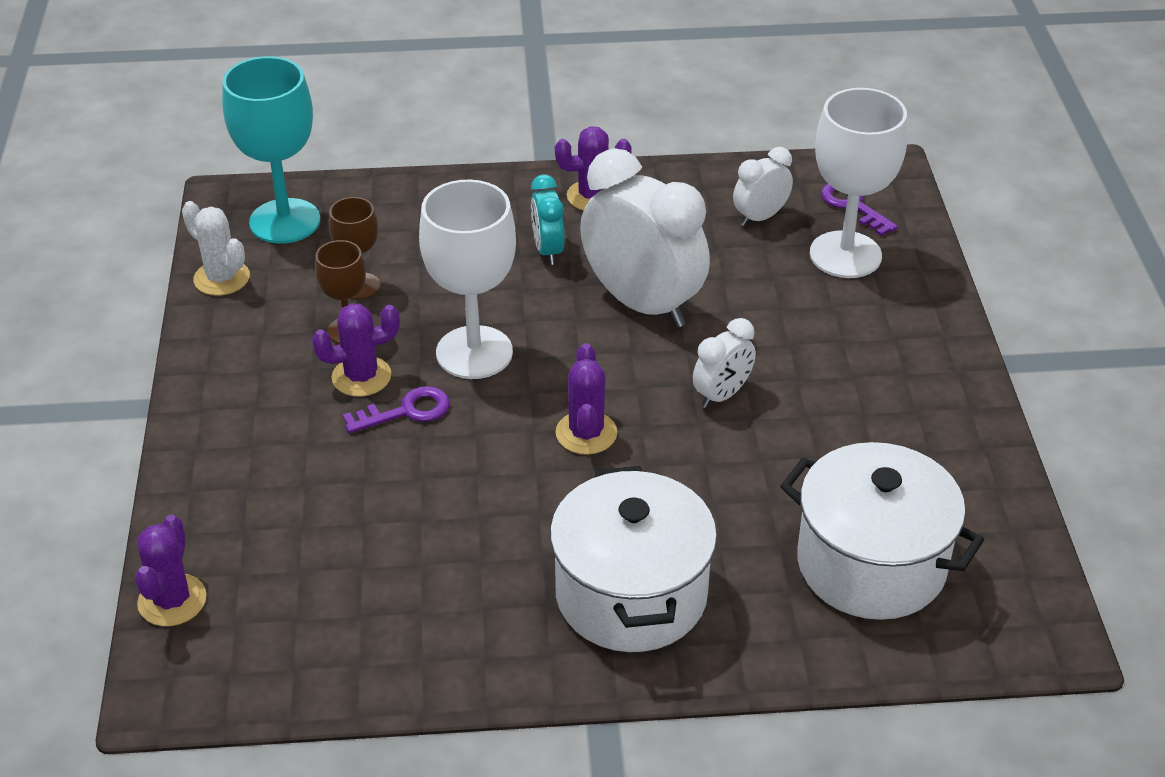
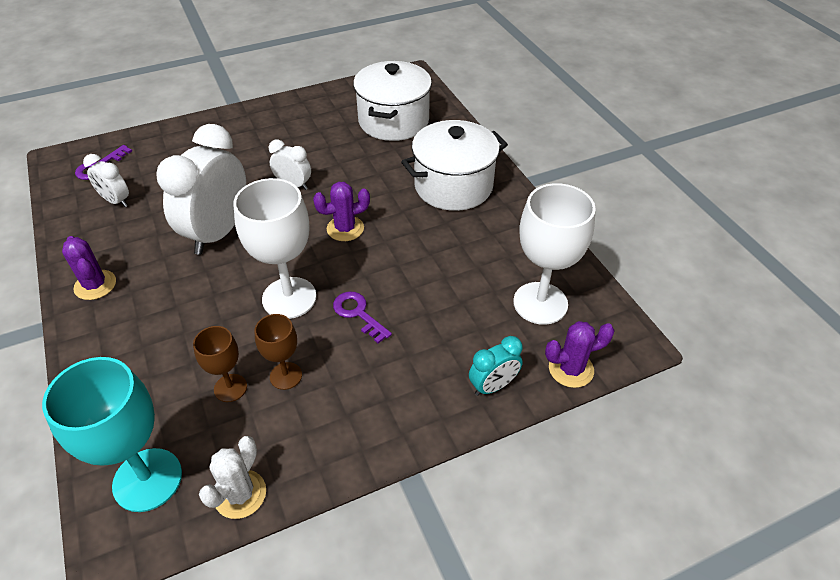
camera: 110 degrees left, 5 degrees up
(361, 377) = (333, 349): purple cactus -> none
(548, 250) = (167, 292): turquoise clock -> turquoise clock (493, 386)
(845, 255) = (152, 162): white goblet -> white goblet (540, 303)

